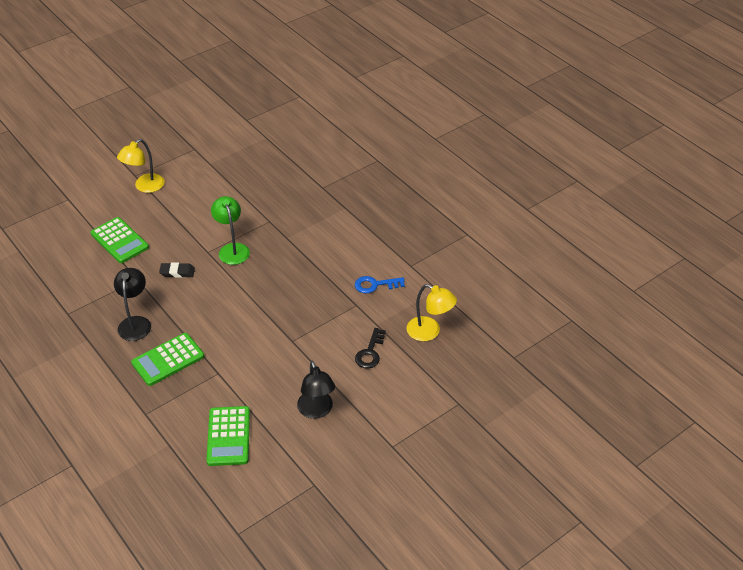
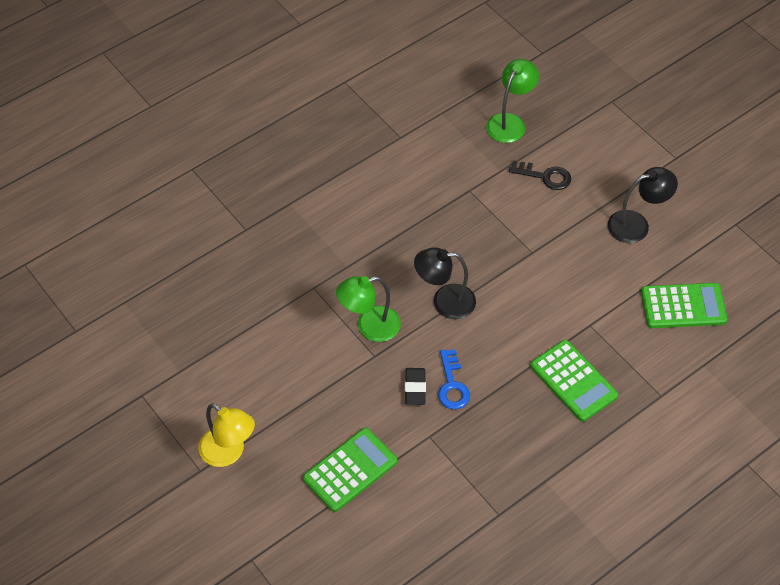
camera: 90 degrees left, 10 degrees up
(135, 323) = (512, 426): black lamp -> black lamp (444, 301)
(375, 285) = (435, 171): blue key -> blue key (452, 385)
(429, 332) = (510, 122): yellow lamp -> green lamp

